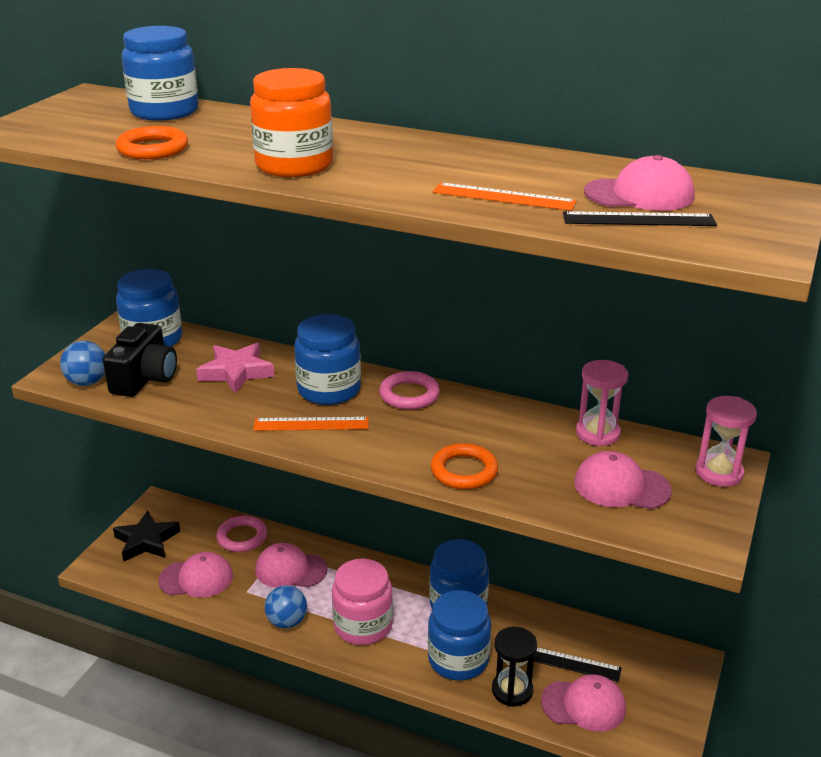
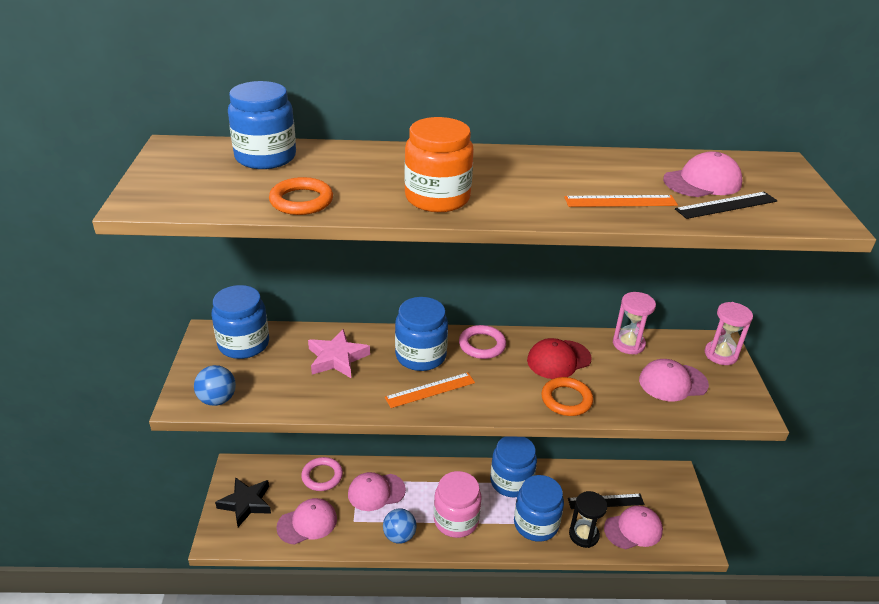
camera: 25 degrees left, 5 degrees up
(145, 379) = (265, 383): black camera -> none
(490, 429) = (558, 360): none -> red cap

